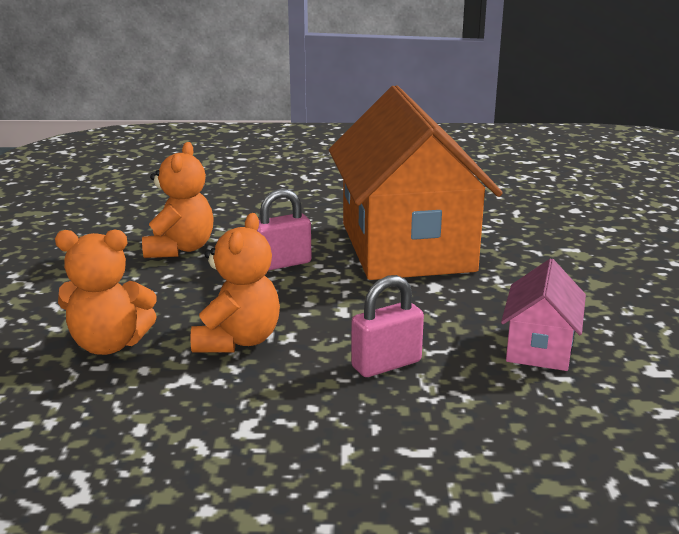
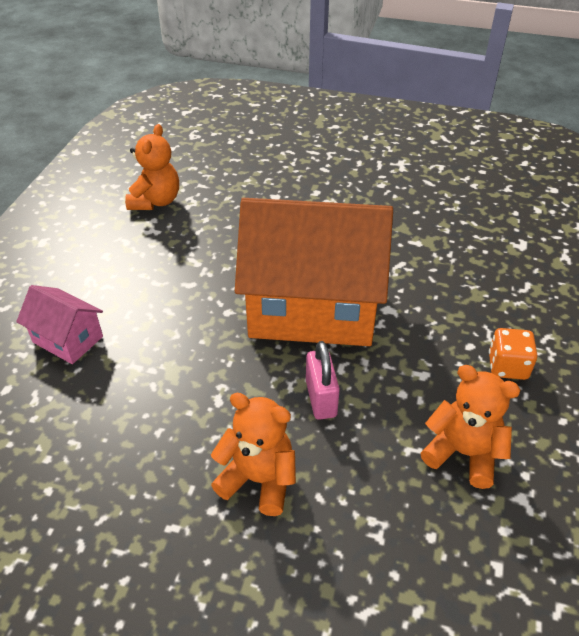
camera: 75 degrees left, 20 degrees up
(109, 344) = (459, 557): orange teddy bear -> orange teddy bear (156, 201)
(386, 364) = (507, 366): pink padlock -> orange dice
(540, 347) = (490, 283): pink house -> pink house (68, 339)

